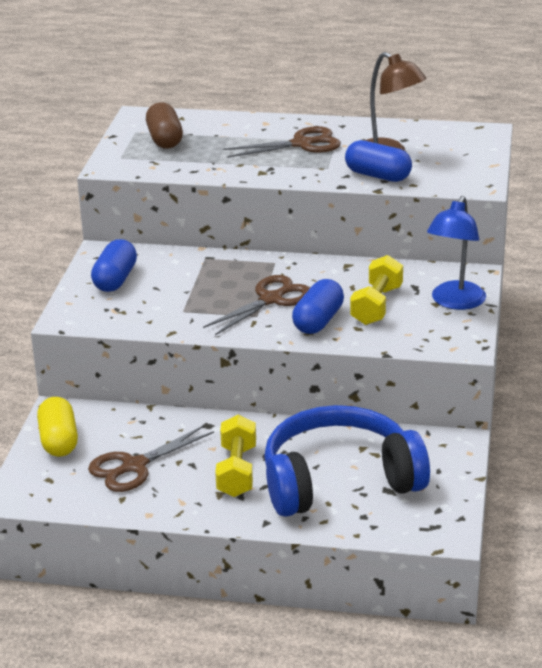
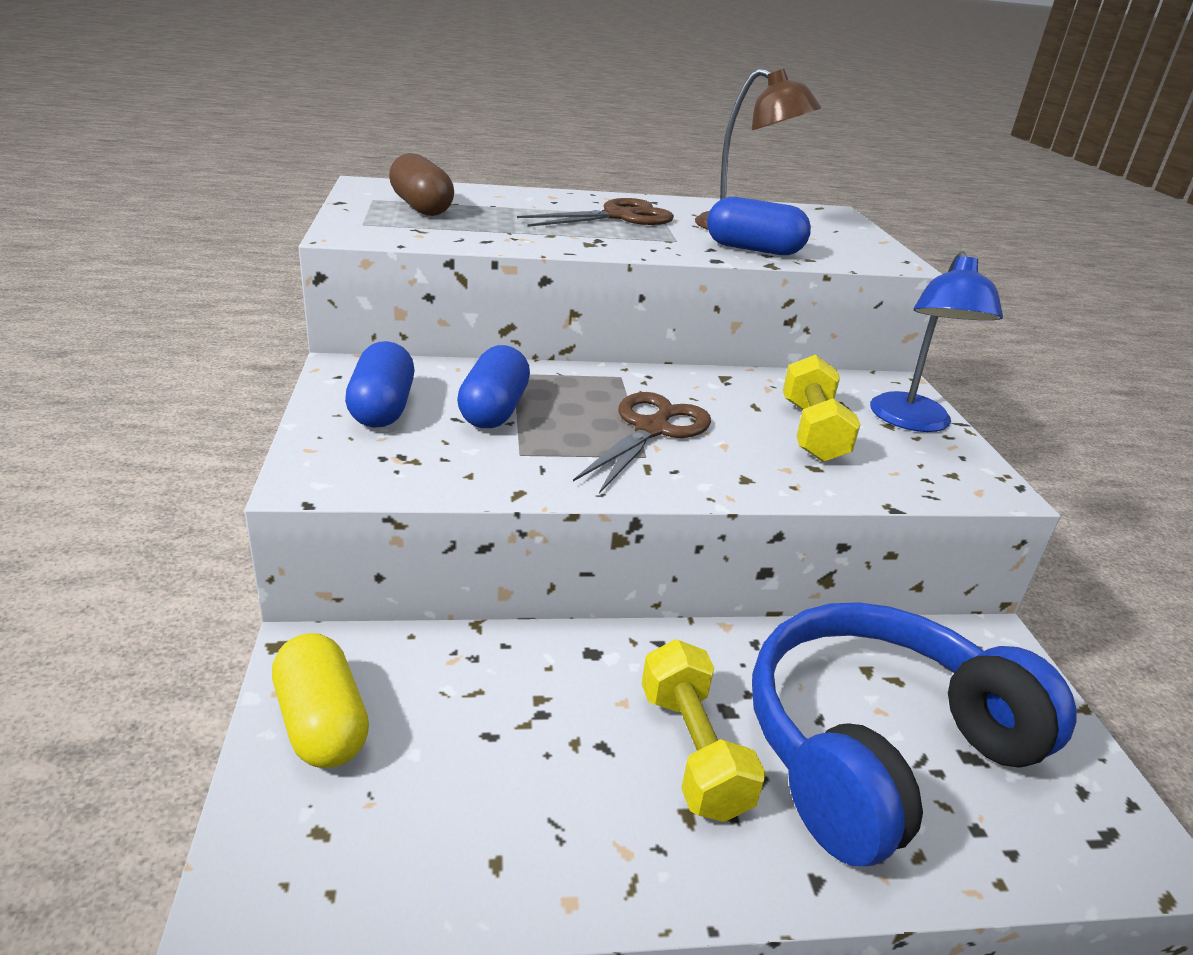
camera: 20 degrees left, 0 degrees up
(134, 466) = (493, 768): brown scissors -> none
(318, 321) = (747, 460): blue capsule -> blue capsule (494, 410)

